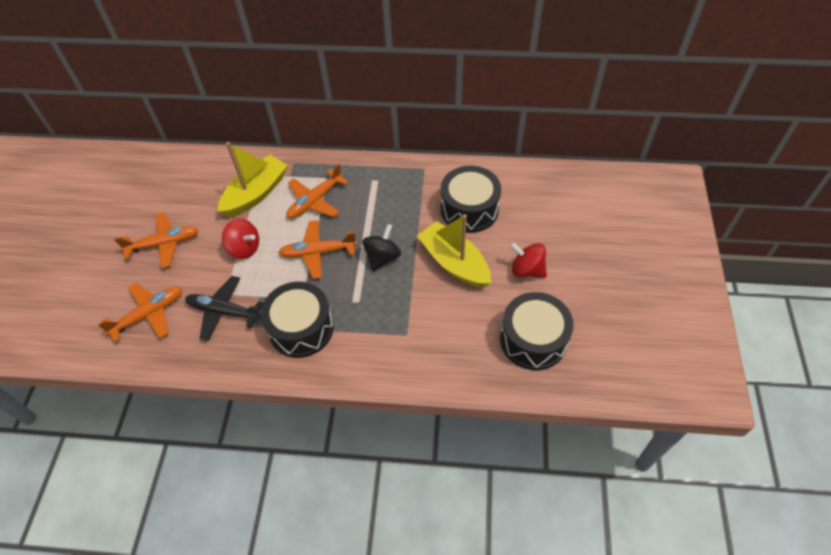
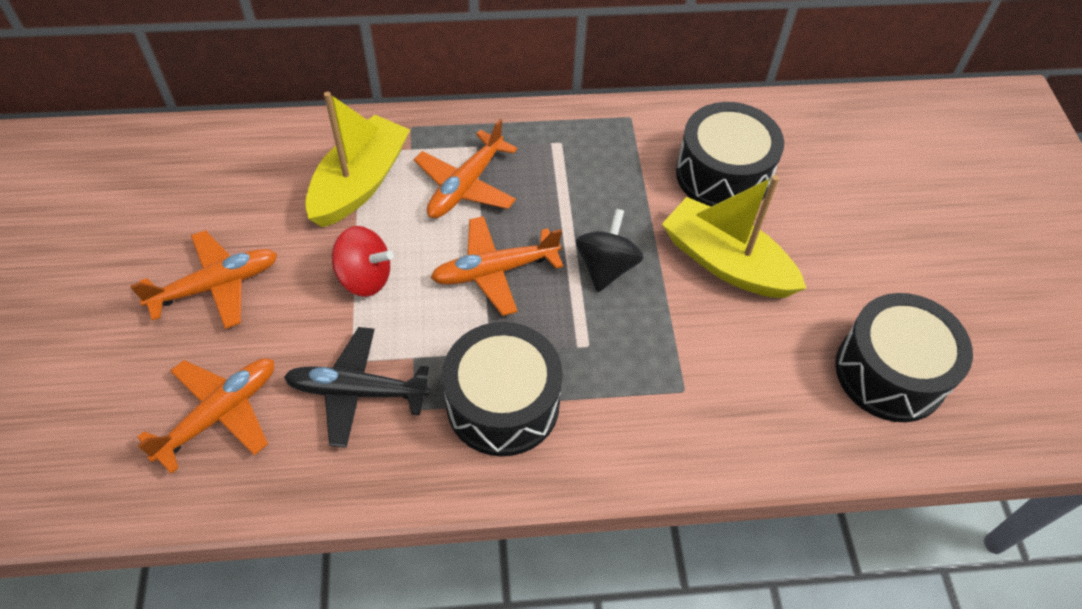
camera: 15 degrees left, 0 degrees up
(527, 270) = (843, 261): red spinning top -> none

